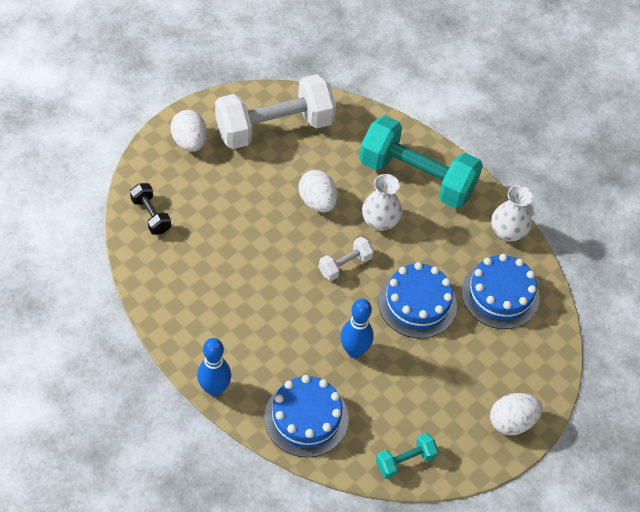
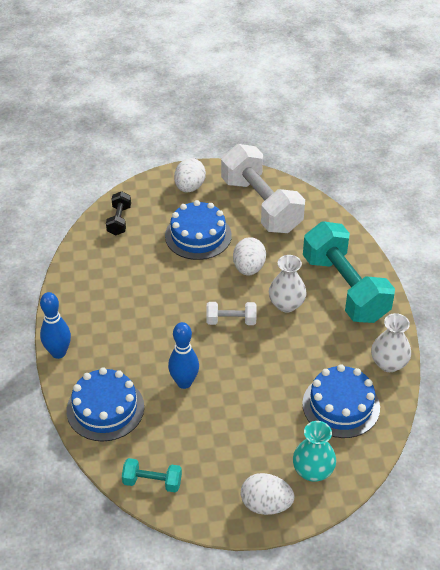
camera: 40 degrees right, 10 degrees down
(274, 127) = (261, 205): white dumbbell -> white dumbbell turned 45 degrees clockwise
(417, 303) = (264, 376): blue cake -> blue cake (198, 235)
(524, 368) = (313, 471): none -> turquoise vase

